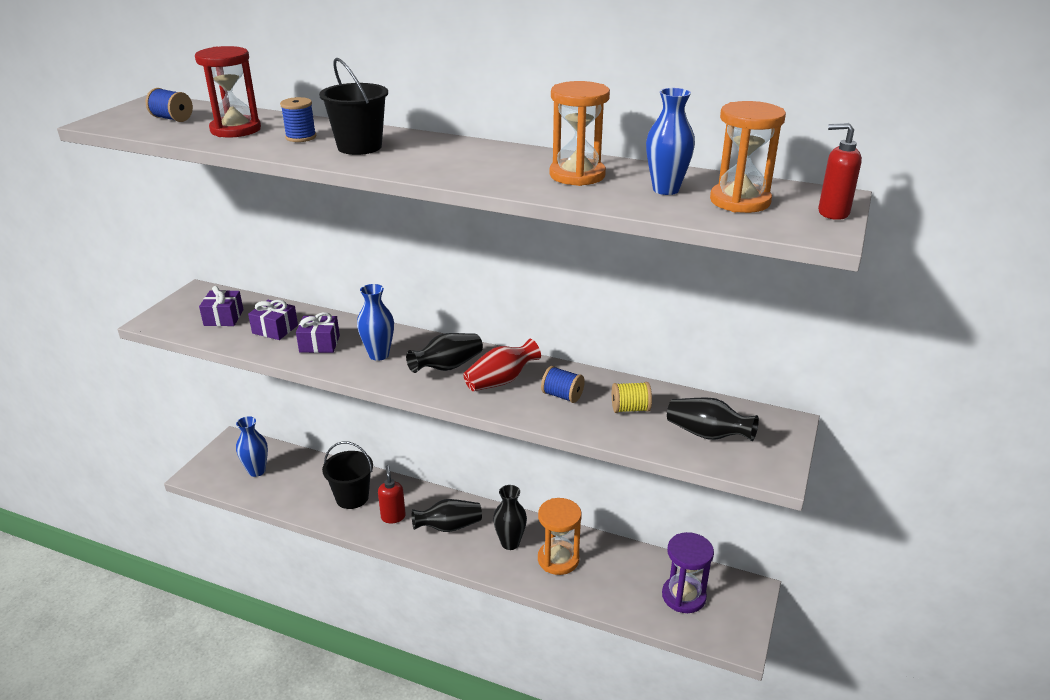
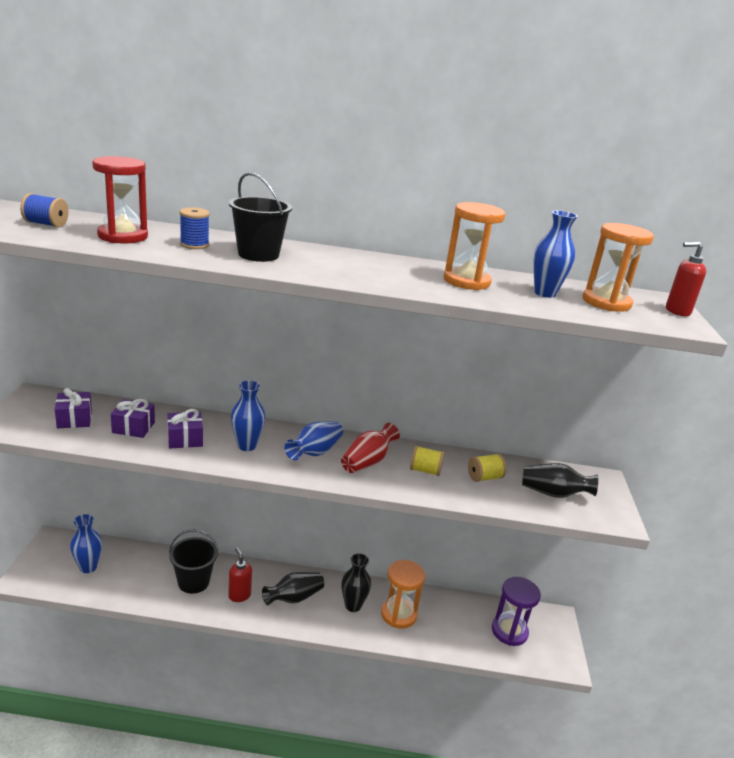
camera: 20 degrees left, 5 degrees down
(447, 367) = (315, 452): black vase -> blue vase
(562, 396) = (425, 471): blue spool -> yellow spool

